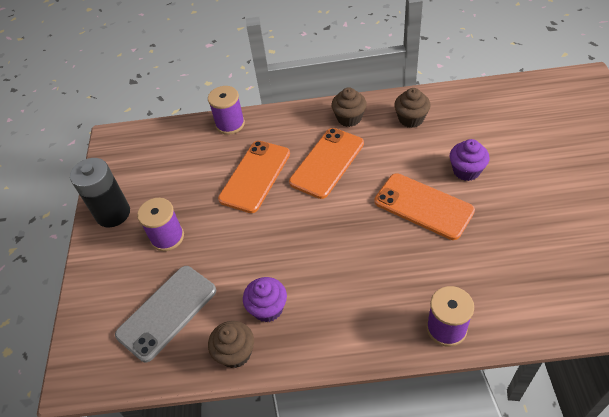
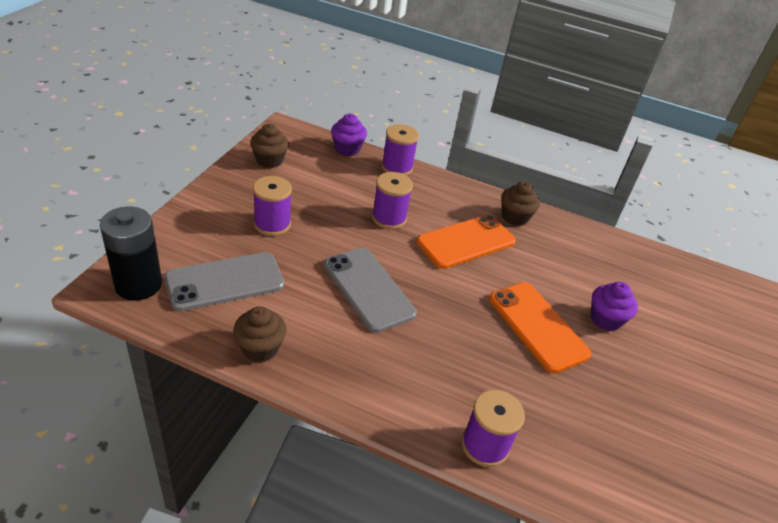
camera: 15 degrees right, 10 degrees down
(113, 213) = (240, 182): black battery -> black battery (138, 284)
(255, 176) = (389, 218): orange phone -> purple spool
(268, 308) = (318, 329): purple cupcake -> purple cupcake (347, 149)
(282, 250) = (368, 289): none -> grey phone
(411, 119) = (577, 248): brown cupcake -> brown cupcake (269, 160)

